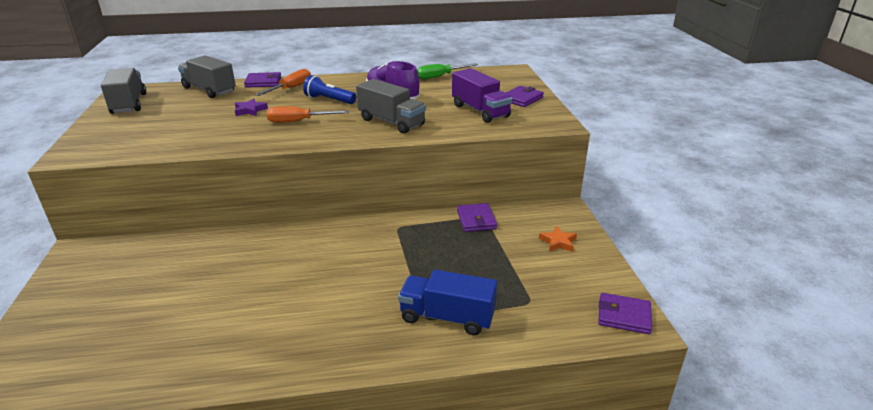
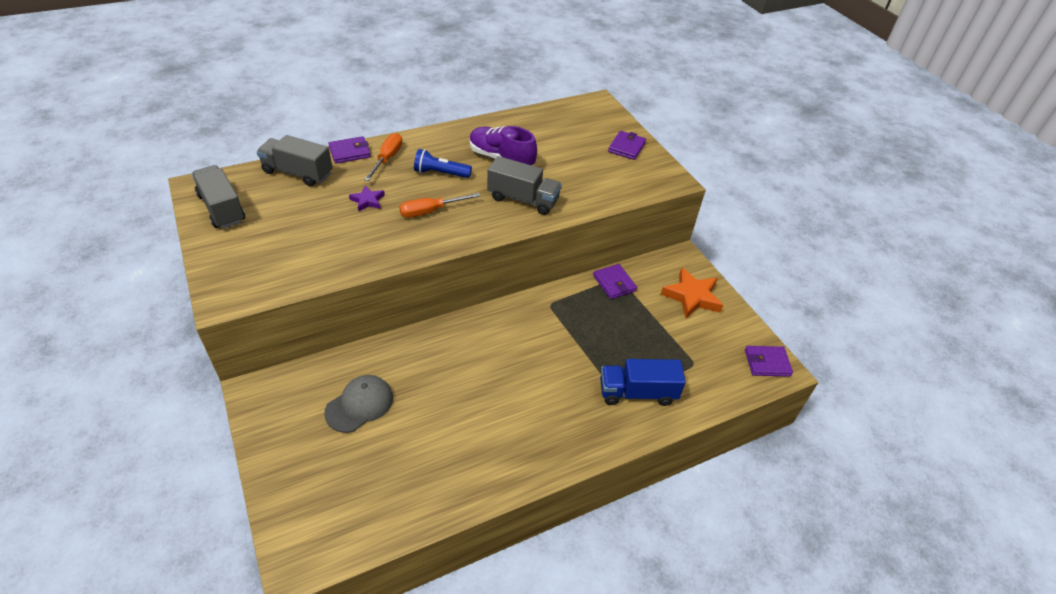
camera: 20 degrees left, 15 degrees up
(156, 277) = (359, 405): none -> grey cap
(440, 76) = (531, 121): green screwdriver -> none
(480, 111) = (597, 171): purple truck -> none
(558, 242) = (692, 296): orange star -> orange star, size x1.83

